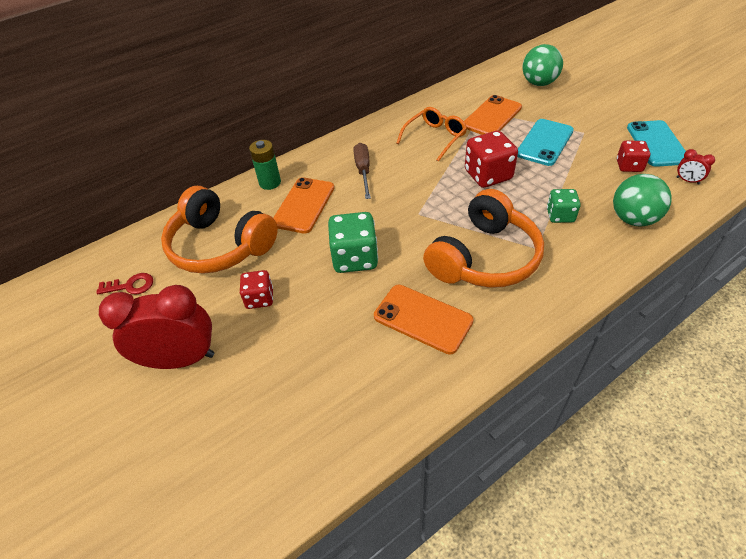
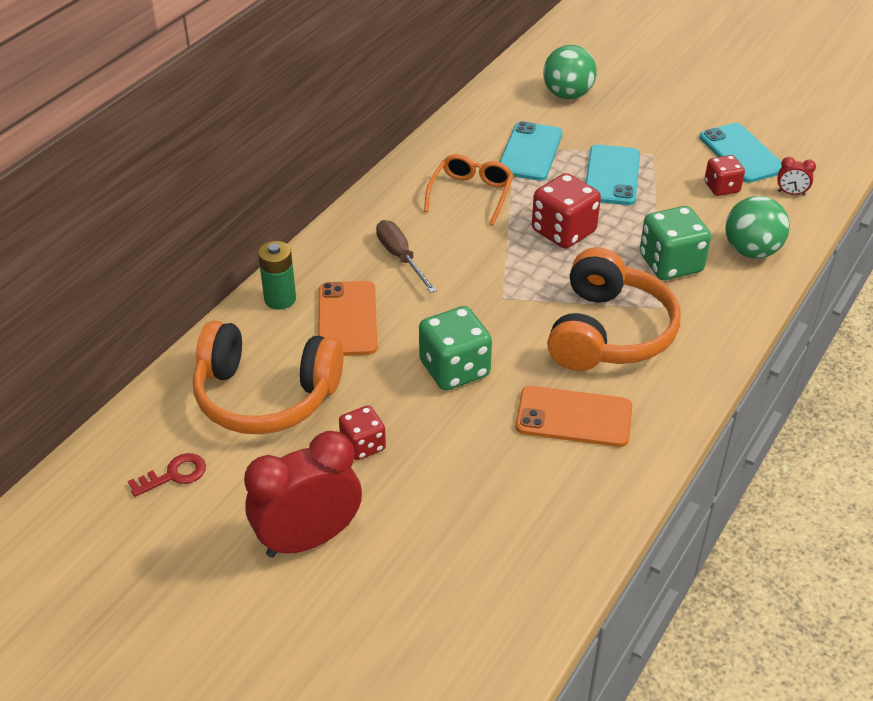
camera: 25 degrees left, 5 degrees down
(492, 116) = (530, 152): orange phone -> turquoise phone
(560, 215) = (670, 264): green dice -> green dice, size x1.65

